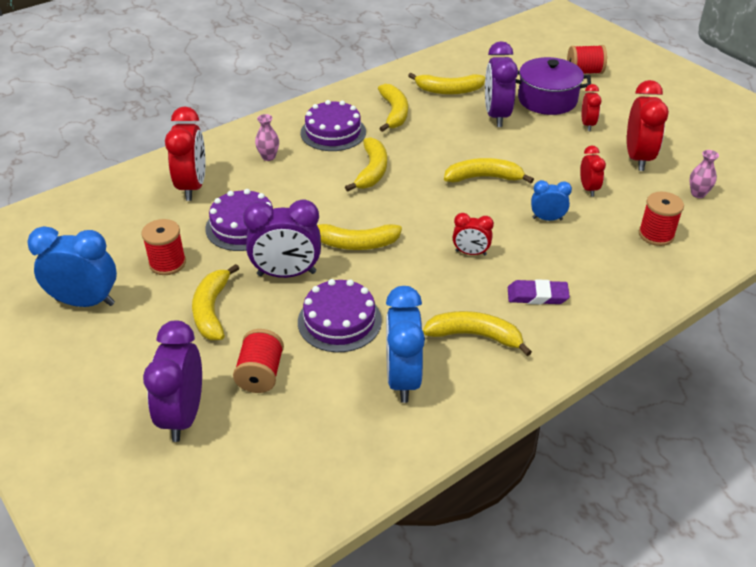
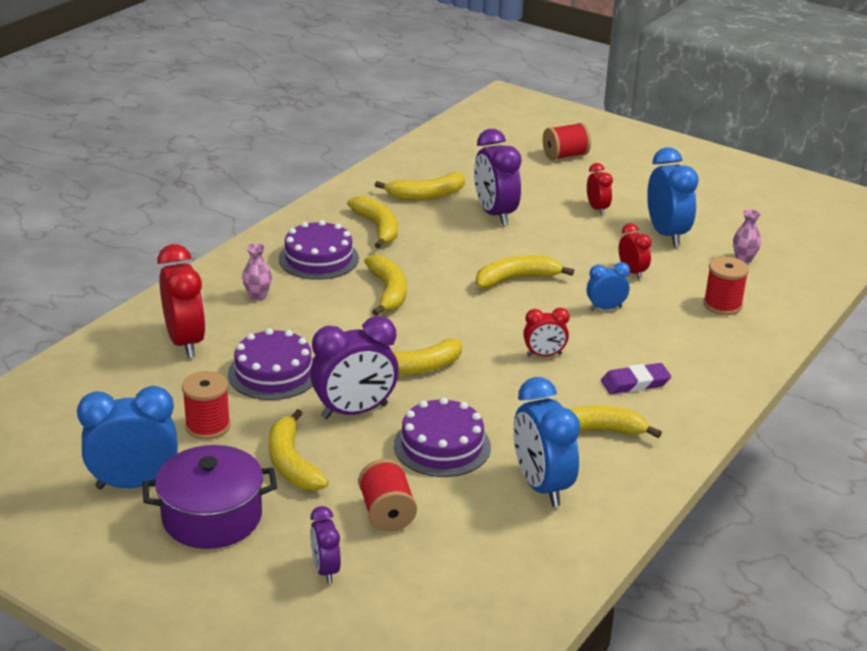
camera: 20 degrees left, 10 degrees down
(183, 416) = (325, 570): purple clock -> purple clock, size x0.55
(547, 100) = (541, 190): purple pot -> purple pot (212, 517)
(638, 158) = (666, 234): red clock -> blue clock

